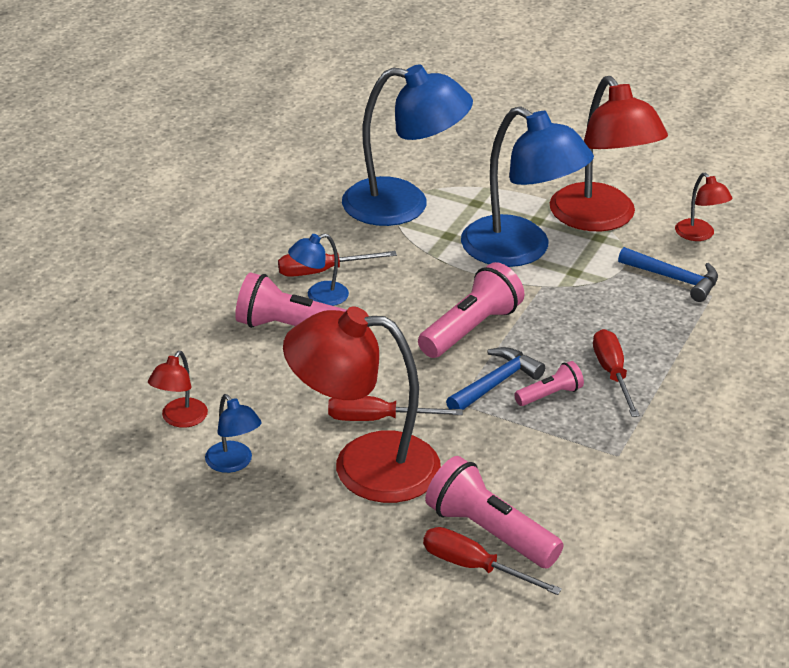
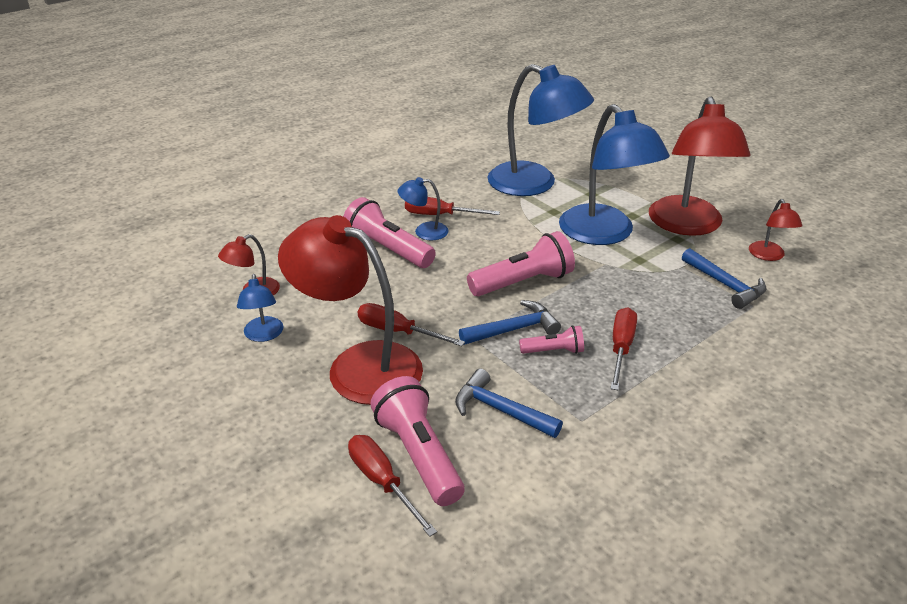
camera: 25 degrees right, 0 degrees up
(537, 468) = (500, 410): none -> blue hammer

